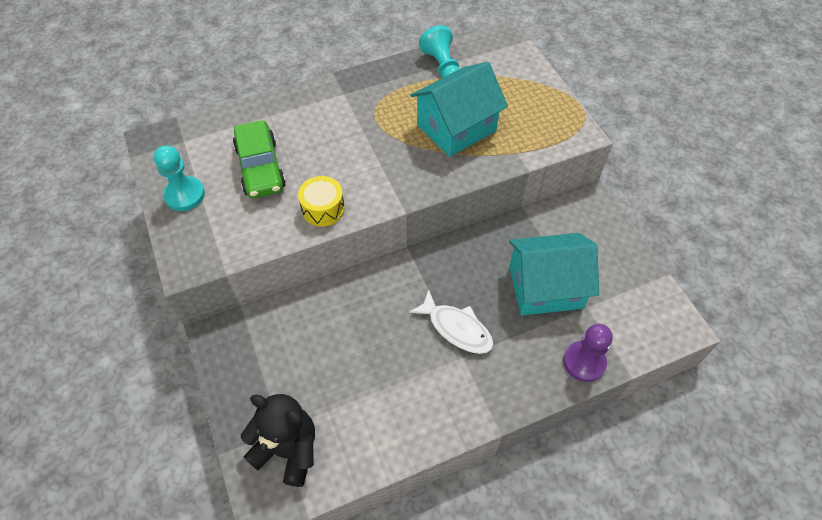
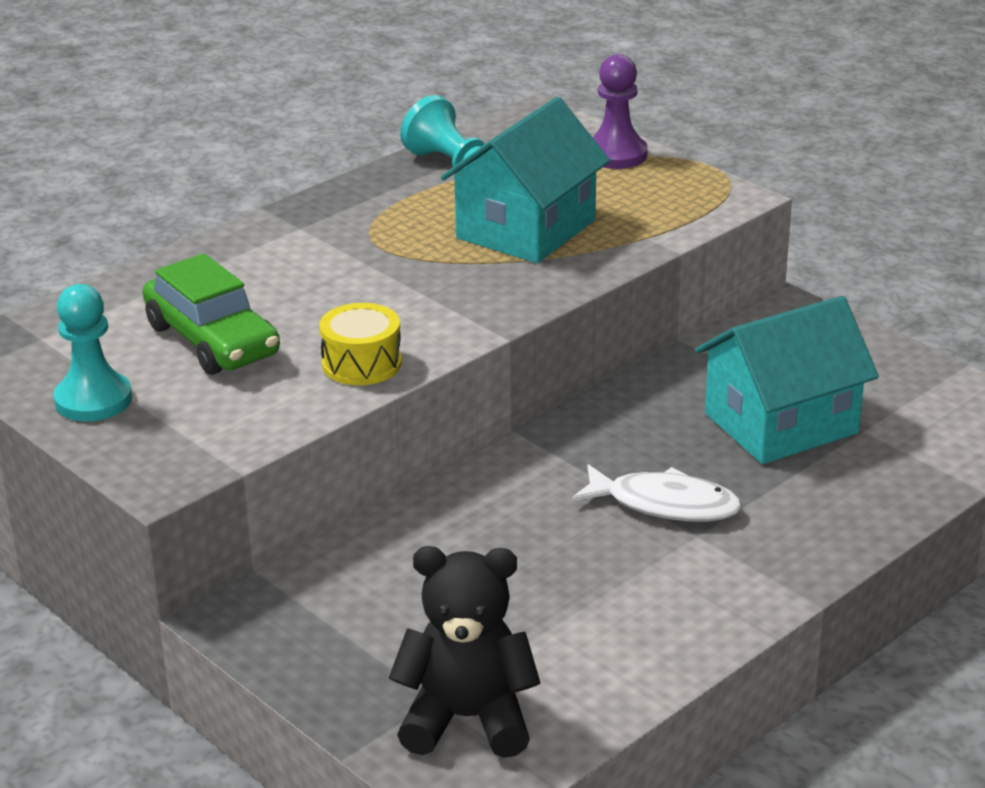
camera: 20 degrees left, 25 degrees down
(584, 362) = (899, 493): purple pawn -> purple pawn (616, 155)

